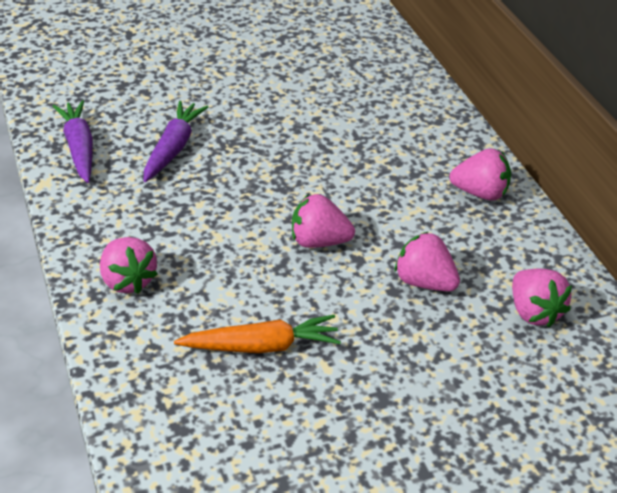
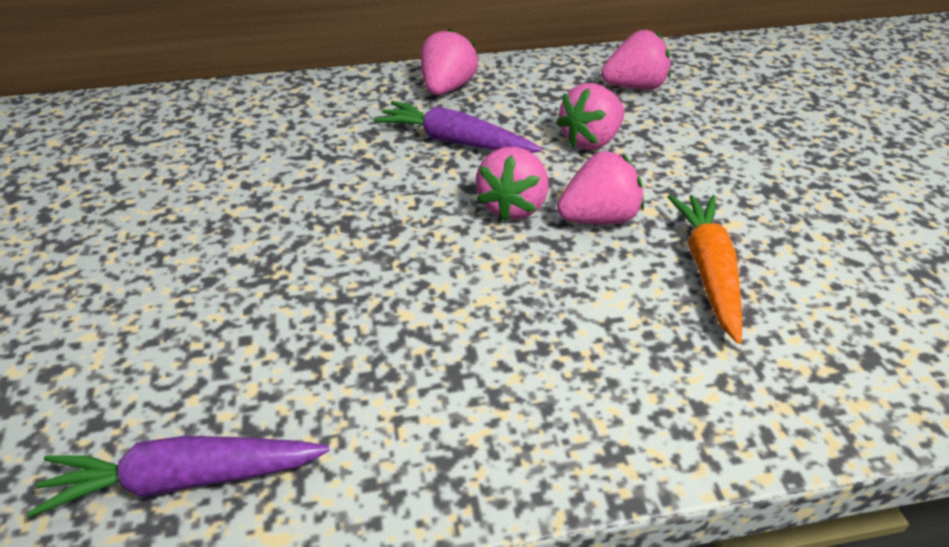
camera: 80 degrees left, 0 degrees up
(128, 281) = (582, 408): pink strawberry -> pink strawberry (599, 218)
(173, 148) = (249, 338): purple carrot -> purple carrot (455, 141)

